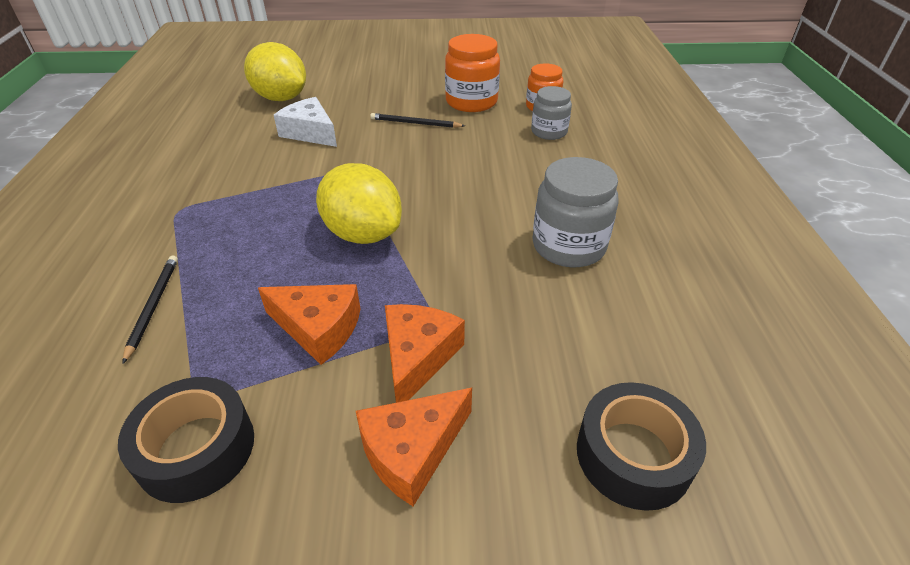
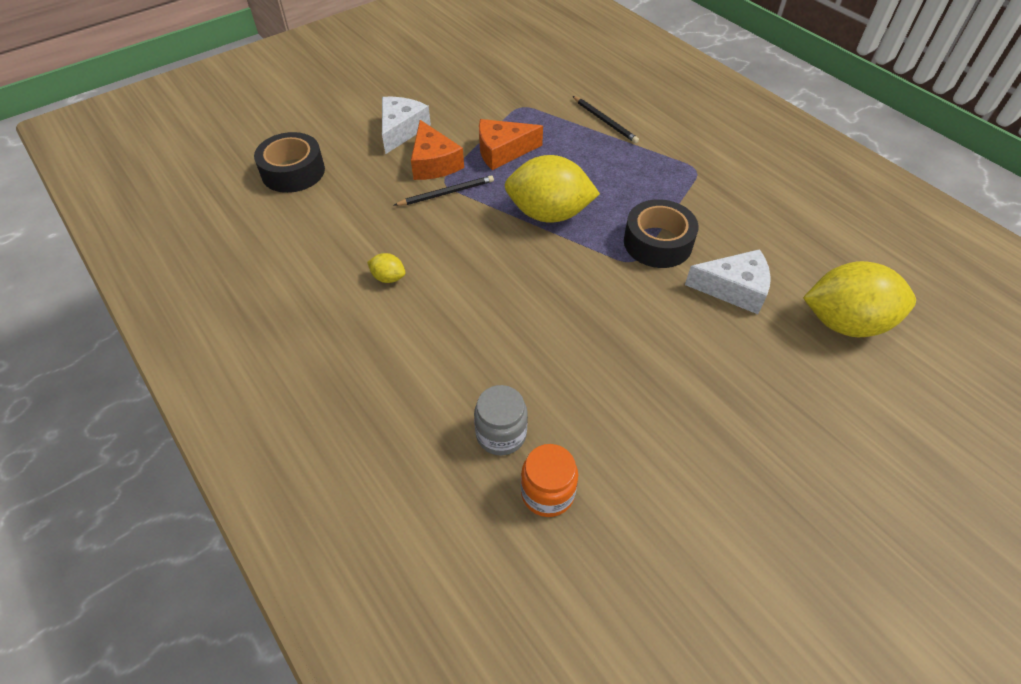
camera: 145 degrees right, 10 degrees up
(196, 448) = (495, 93): black tape -> black tape (657, 243)
(412, 451) = (401, 130): orange cheese -> white cheese
(415, 123) = (658, 362): black pencil -> black pencil (446, 193)
(471, 102) = (643, 448): orange jar -> none
(568, 246) = (388, 278): grey jar -> yellow lemon

